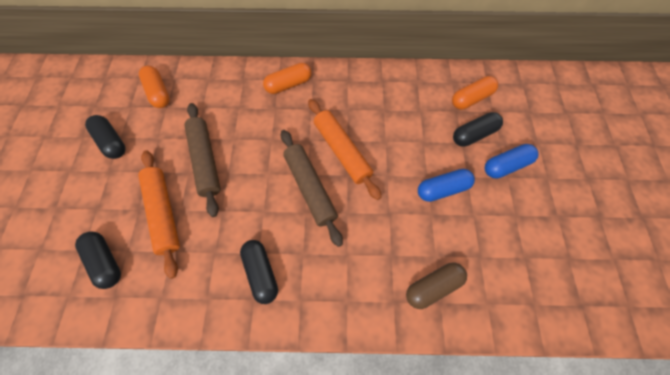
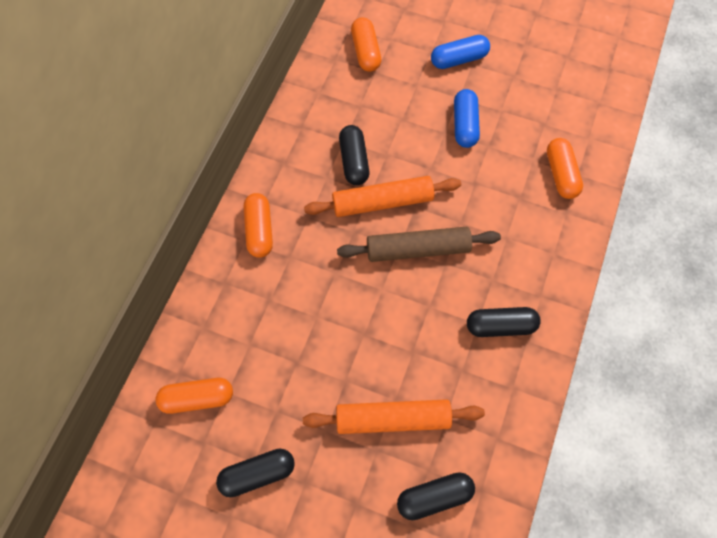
camera: 70 degrees left, 0 degrees up
(205, 161) = (336, 357): brown rolling pin -> none
(433, 286) = (561, 174): brown capsule -> orange capsule
(474, 134) = (412, 70): black capsule -> black capsule (354, 161)
(506, 166) = (459, 59): blue capsule -> blue capsule turned 75 degrees clockwise

